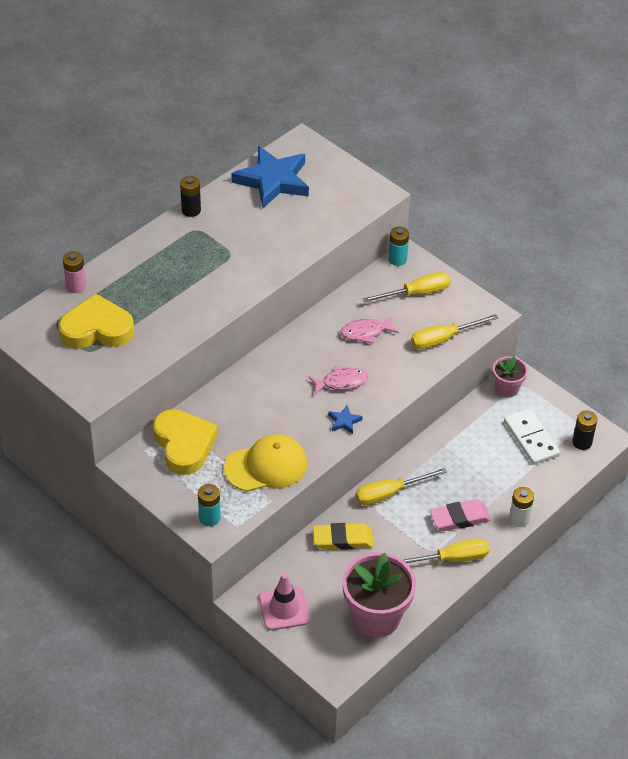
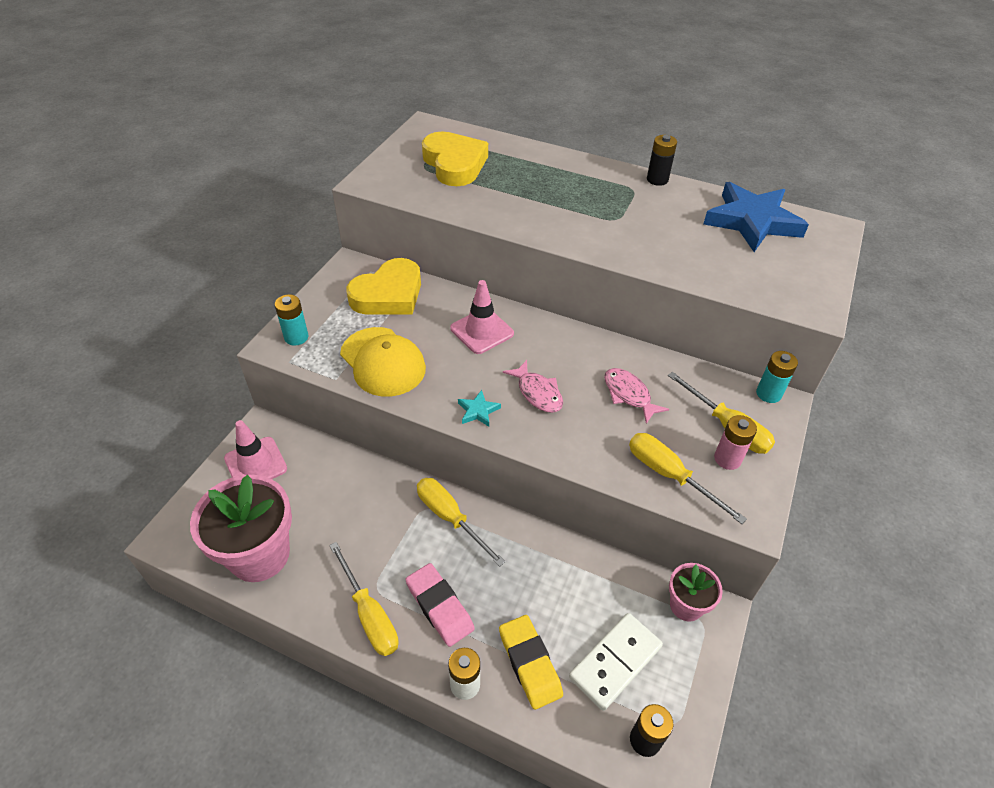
camera: 70 degrees right, 0 degrees up
(76, 286) = (502, 141): pink battery -> pink battery (727, 459)
(260, 395) = (482, 331): none -> pink traffic cone
(342, 539) = (366, 490): yellow eraser -> yellow eraser (530, 663)
(344, 421) = (478, 411): blue star -> turquoise star

